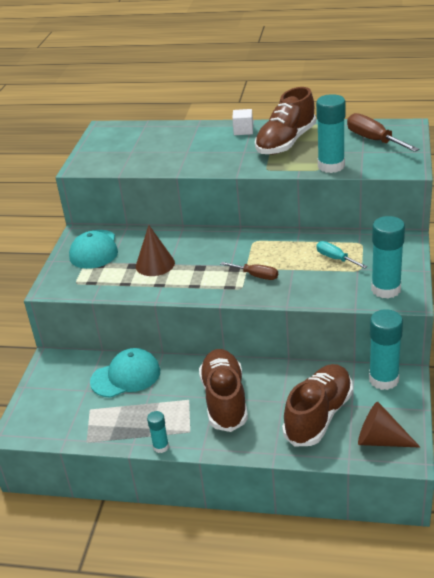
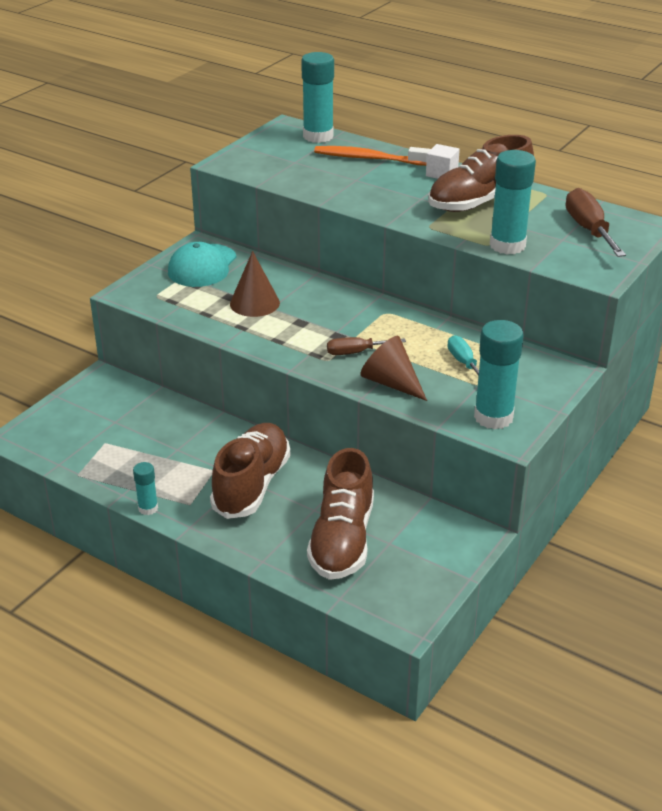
camera: 20 degrees right, 0 degrees up
(126, 376) = (166, 422): turquoise cap -> none
(183, 134) = (368, 158): none -> orange toothbrush
(256, 276) = (356, 352): brown screwdriver -> brown screwdriver turned 120 degrees clockwise
(318, 416) = (342, 540): brown shoe -> brown shoe turned 135 degrees clockwise
(380, 440) = (391, 593): brown cone -> brown cone (391, 383)
(383, 379) = (449, 528): turquoise glue stick -> turquoise glue stick (318, 136)

